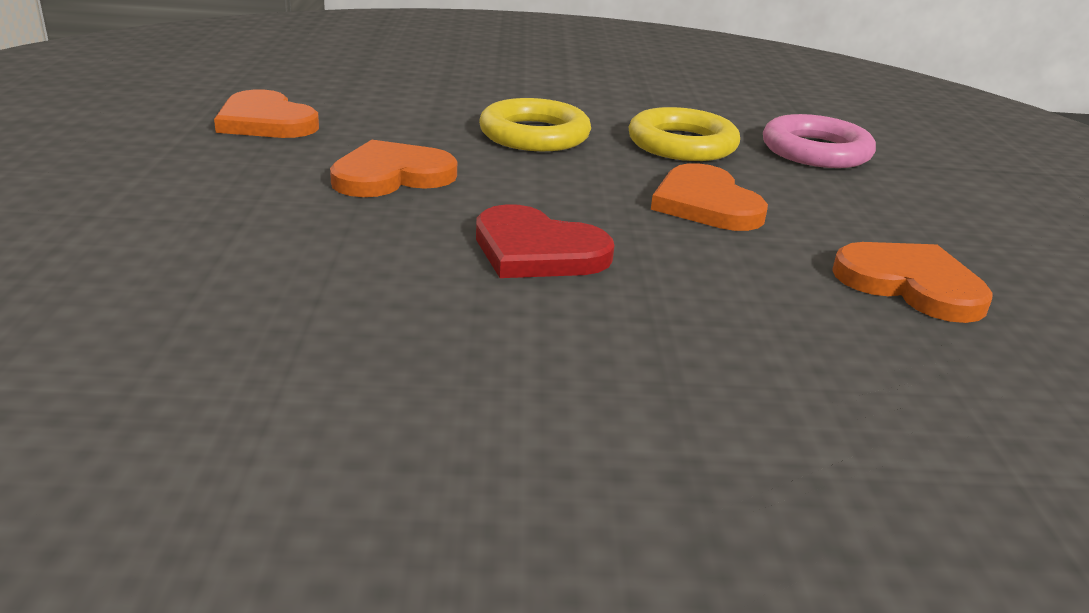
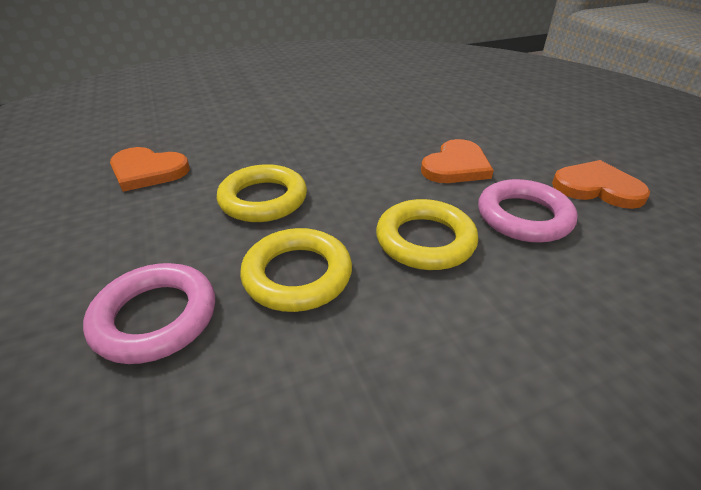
camera: 160 degrees right, 10 degrees up
(403, 125) = (523, 217): none -> pink ring
(537, 250) = (339, 143): red heart -> none
(705, 204) = (263, 199): orange heart -> yellow ring

